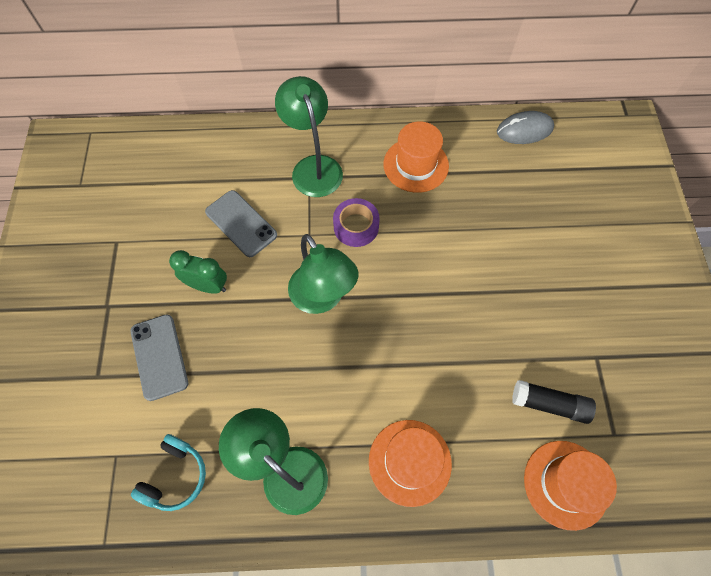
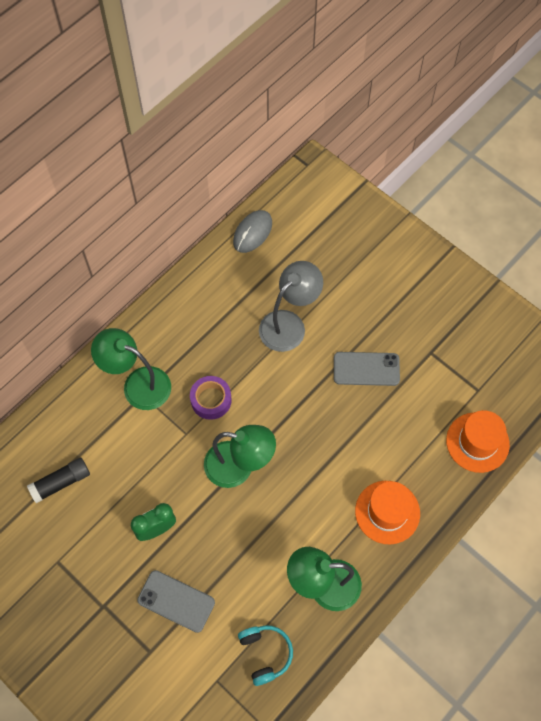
camera: 45 degrees left, 0 degrees up
(241, 223) = (131, 468): grey phone -> grey phone (366, 369)
(416, 165) = (206, 321): orange hat -> none
(484, 223) = (289, 324): none -> grey lamp
(549, 404) = (430, 405): black glue stick -> black glue stick (61, 482)

